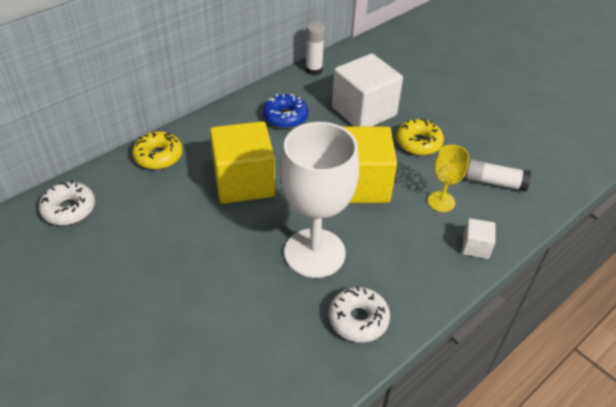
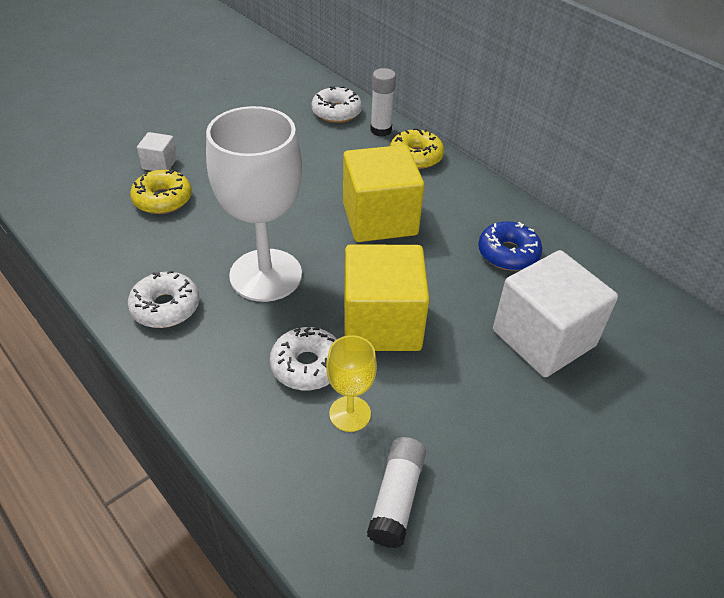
camera: 90 degrees right, 0 degrees up
(314, 70) = (630, 285): white glue stick -> white glue stick (381, 130)
(405, 224) = (307, 365): none -> white donut
(418, 143) = (480, 401): yellow donut -> yellow donut (163, 199)
(475, 247) = (259, 444): white cube -> white cube (160, 164)

